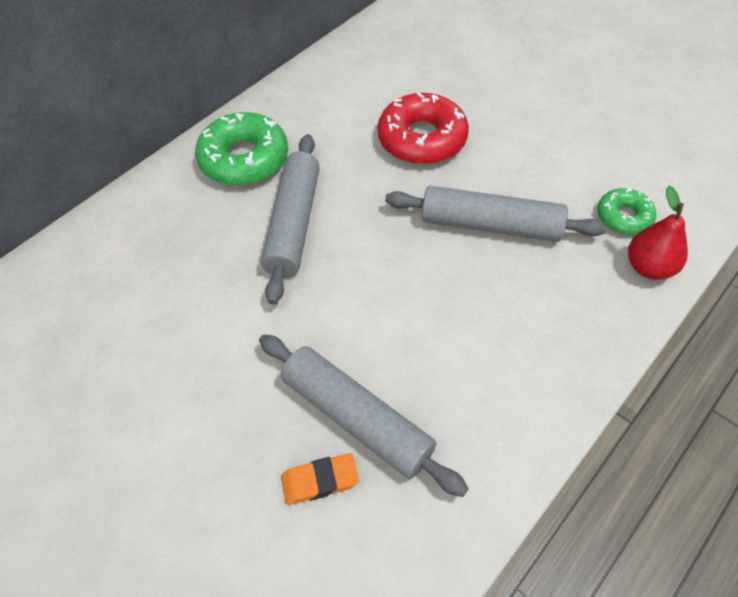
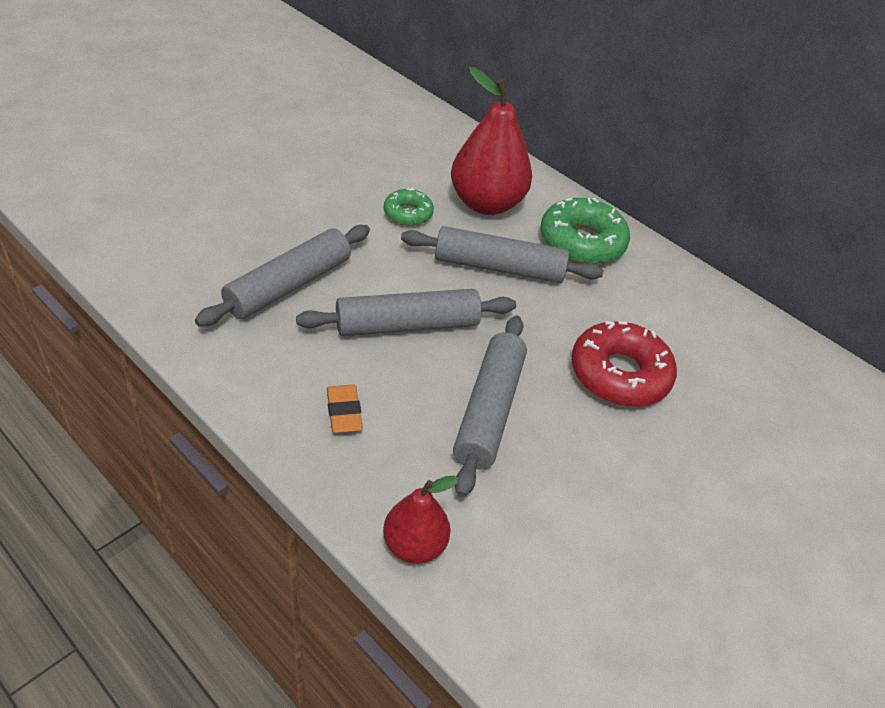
camera: 85 degrees right, 10 degrees down
(184, 238) = (486, 204): none -> red pear
(320, 481) = (243, 261): orange eraser -> orange eraser (344, 412)
(397, 295) = (407, 325): none -> grey rolling pin
(623, 217) = (494, 542): green donut -> green donut (408, 214)

